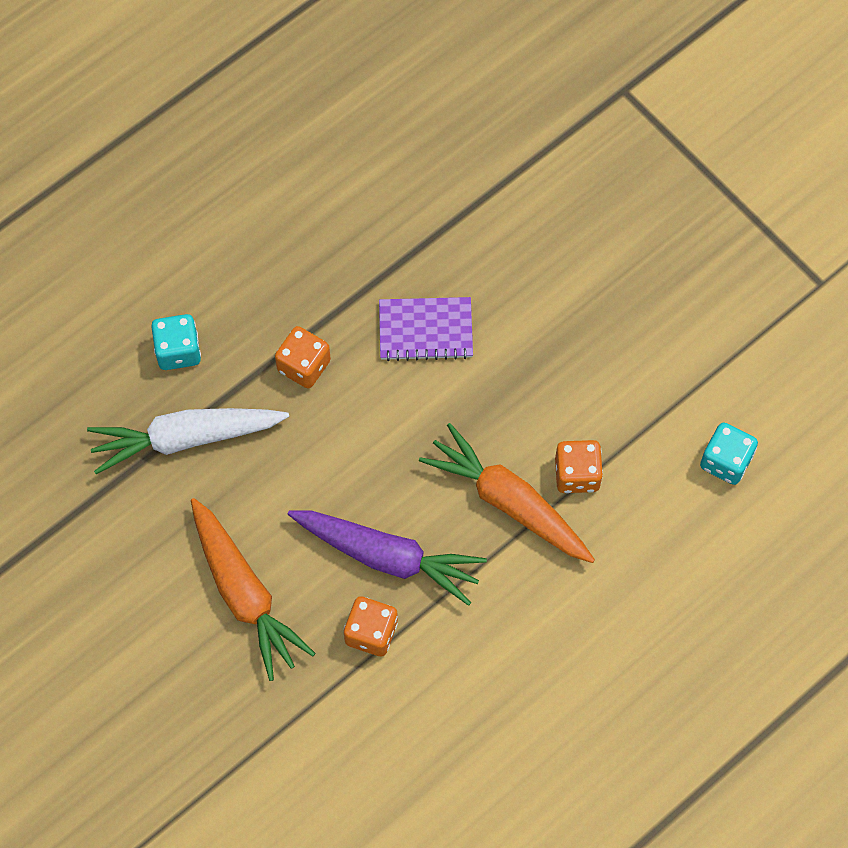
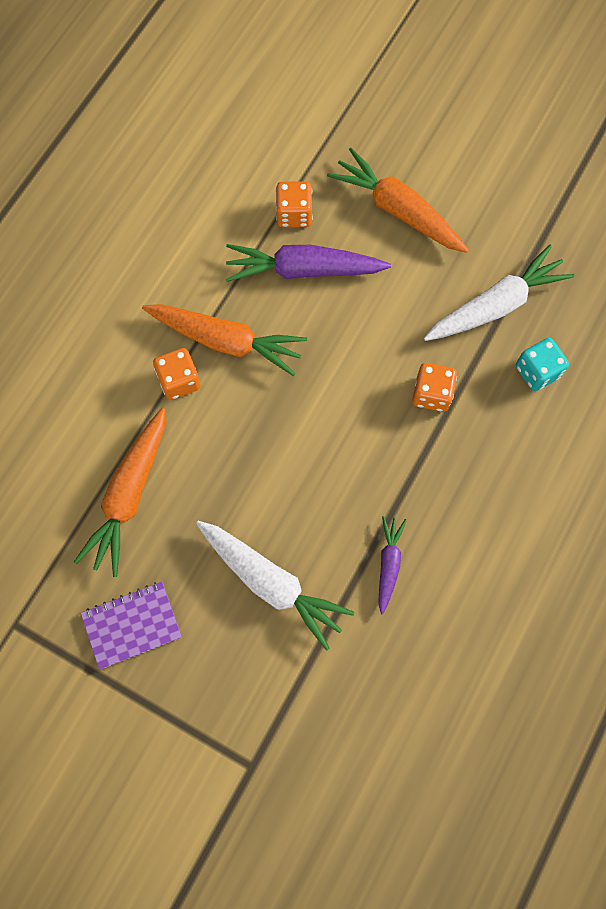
camera: 160 degrees right, 5 degrees up
(423, 216) = (388, 564): none -> purple carrot
(425, 330) = (345, 458): purple notebook -> purple notebook (132, 625)
(548, 237) = (271, 583): none -> white carrot
(669, 369) = (129, 495): none -> orange carrot
(725, 461) = (61, 432): turquoise dice -> none

